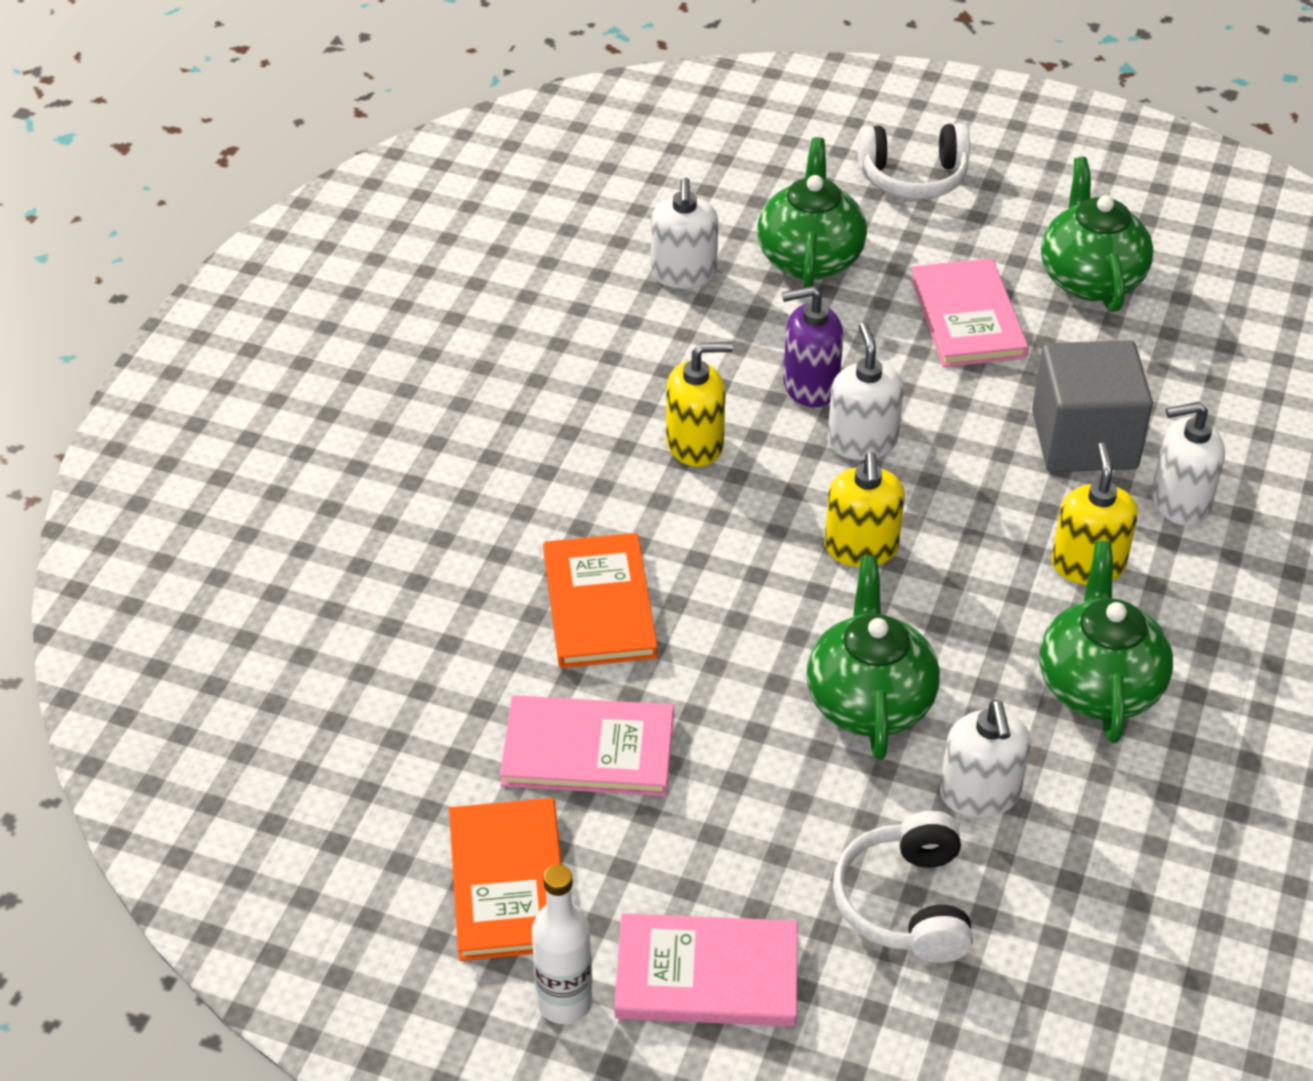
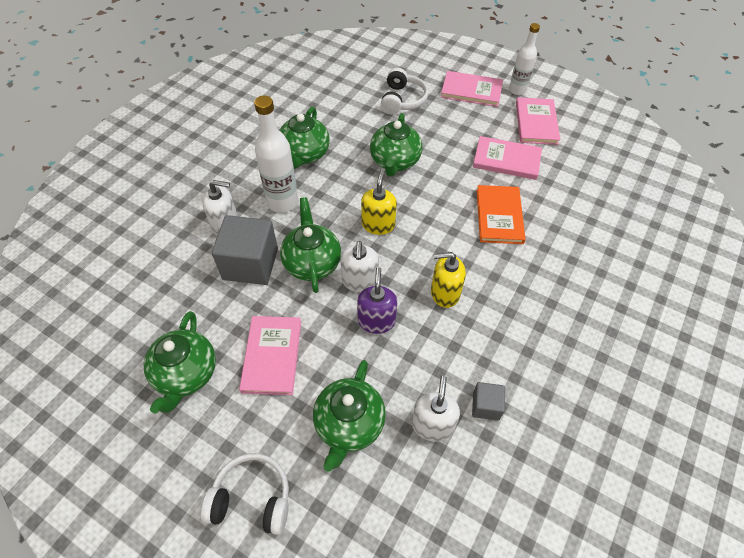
camera: 170 degrees left, 10 degrees up
(508, 883) = (536, 123): orange book -> pink book
(604, 304) = (485, 406): none -> grey cube
(810, 386) = (376, 321): purple soap dispenser -> purple soap dispenser turned 90 degrees counterclockwise
(967, 458) = (312, 263): none -> green teapot
(979, 794) = (365, 126): white soap dispenser -> none
(1088, 564) = (282, 202): yellow soap dispenser -> white bottle

